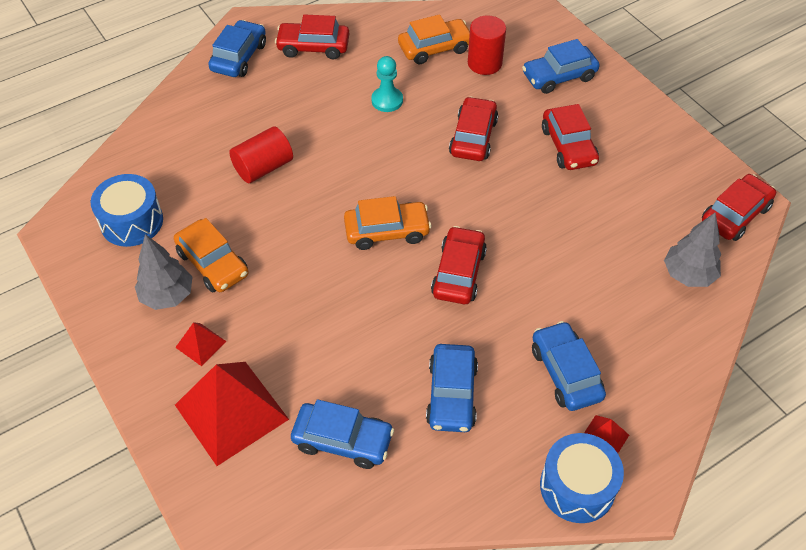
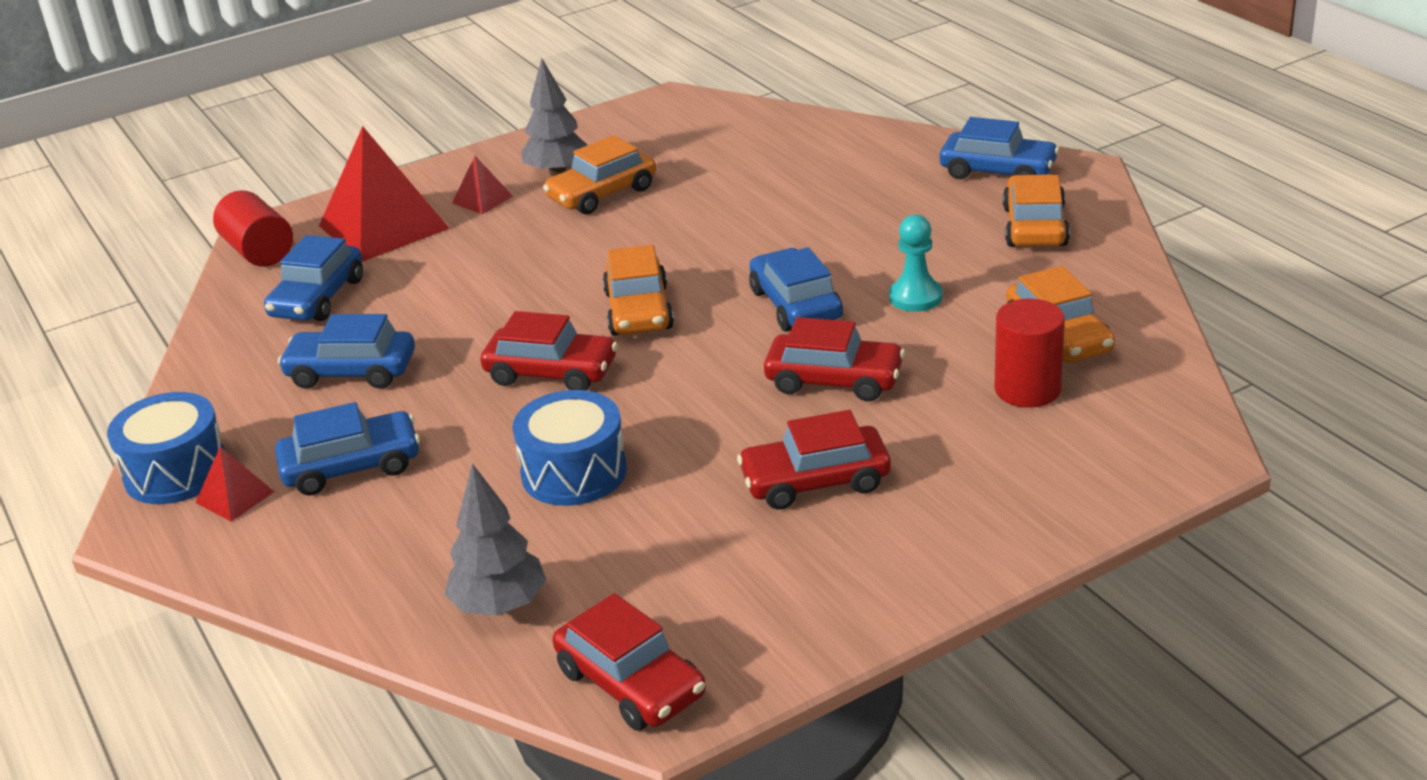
camera: 95 degrees right, 20 degrees down
(132, 222) = (677, 138): blue drum -> blue drum (574, 472)
(263, 167) = (767, 210): red cylinder -> red cylinder (258, 251)
(313, 47) = (1035, 226): red car -> orange car
(559, 76) = (1005, 474): blue car -> blue car (795, 305)

